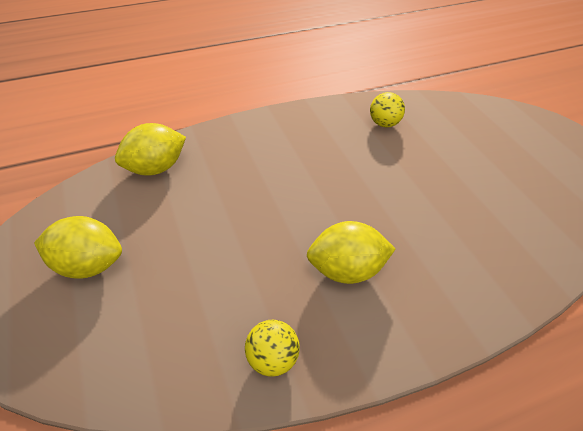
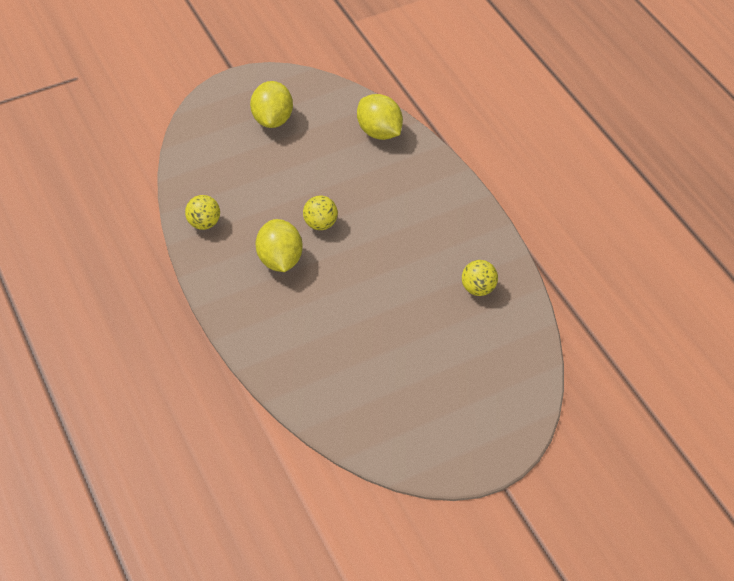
camera: 85 degrees right, 5 degrees up
(290, 228) = (320, 224): none -> yellow ball

